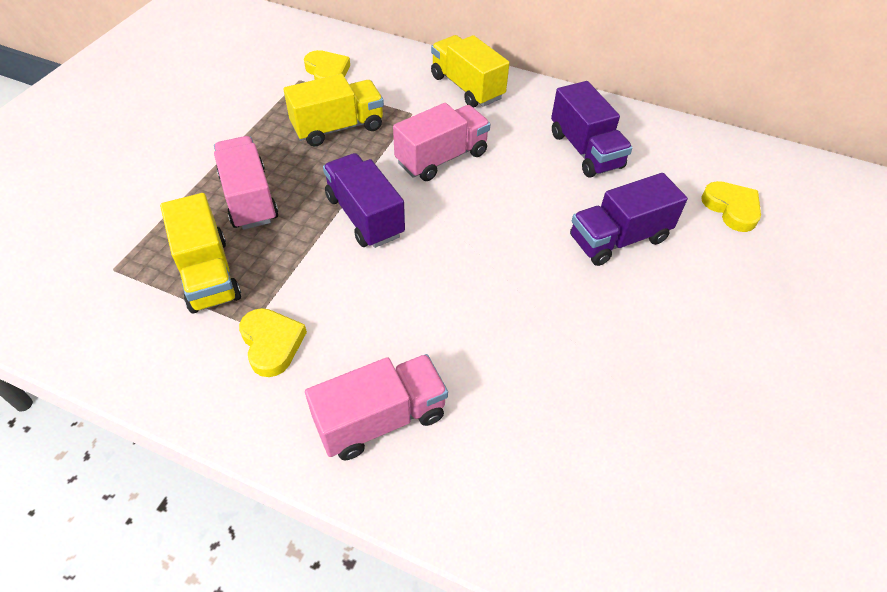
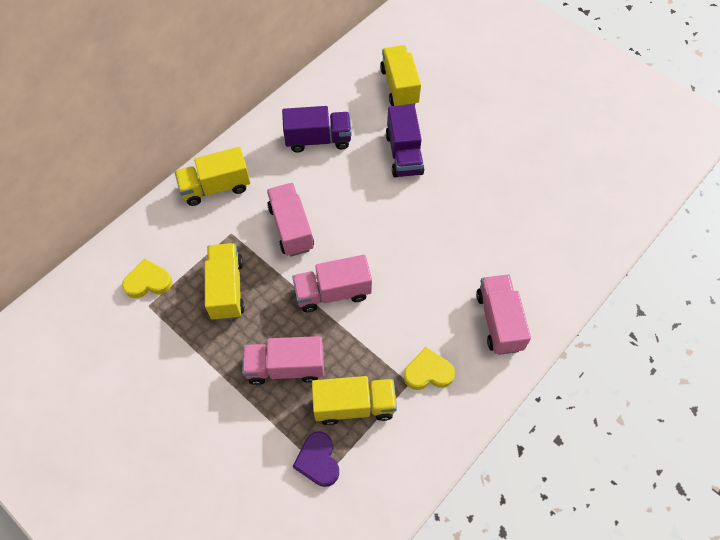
camera: 70 degrees left, 10 degrees up
(129, 256) = (318, 460): none -> purple heart
(365, 216) = (333, 292): purple truck -> pink truck
(731, 208) = (399, 86): yellow heart -> yellow truck

